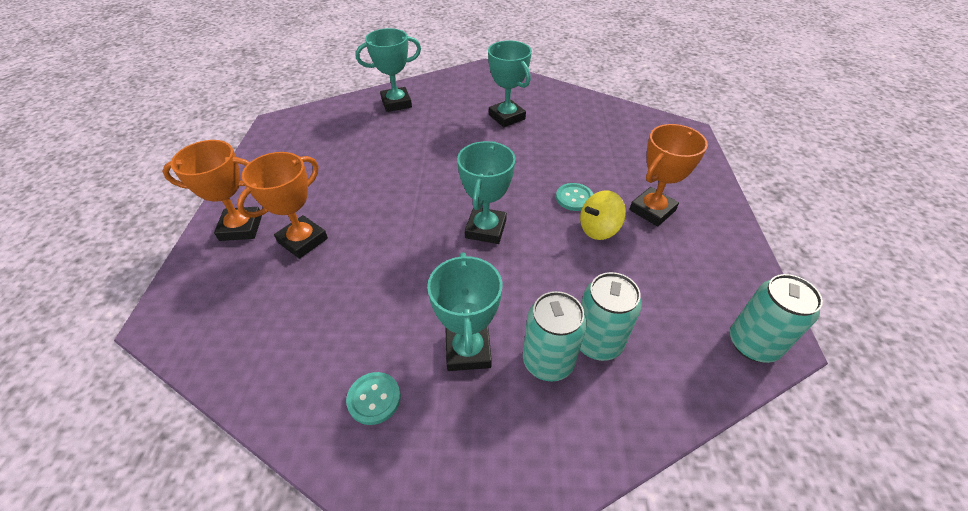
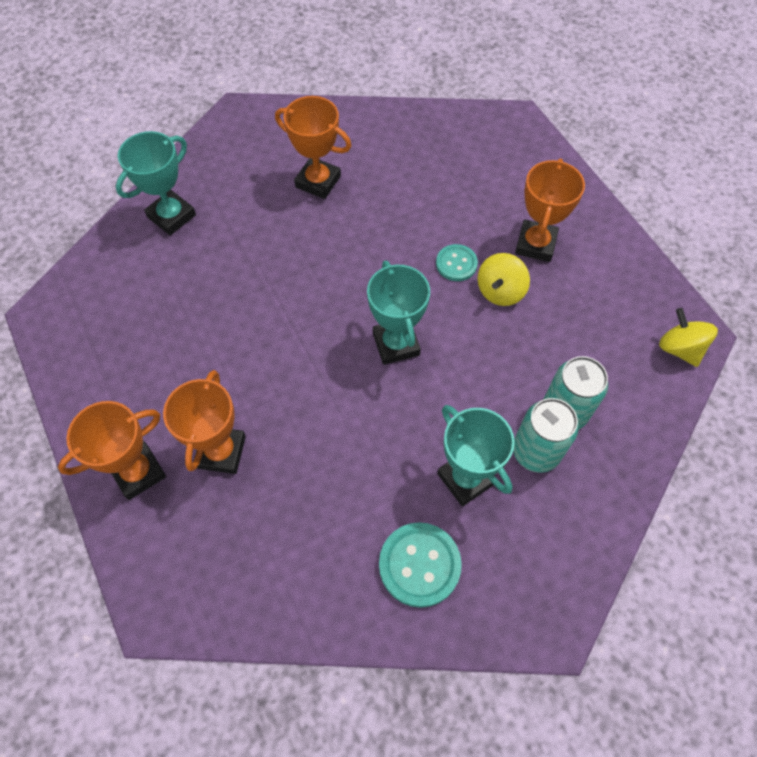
camera: 30 degrees left, 15 degrees up
(374, 399) = (419, 565): turquoise button -> turquoise button, size x1.61
(506, 117) = (318, 181): turquoise trophy -> orange trophy
(753, 344) = (679, 348): turquoise can -> yellow spinning top

